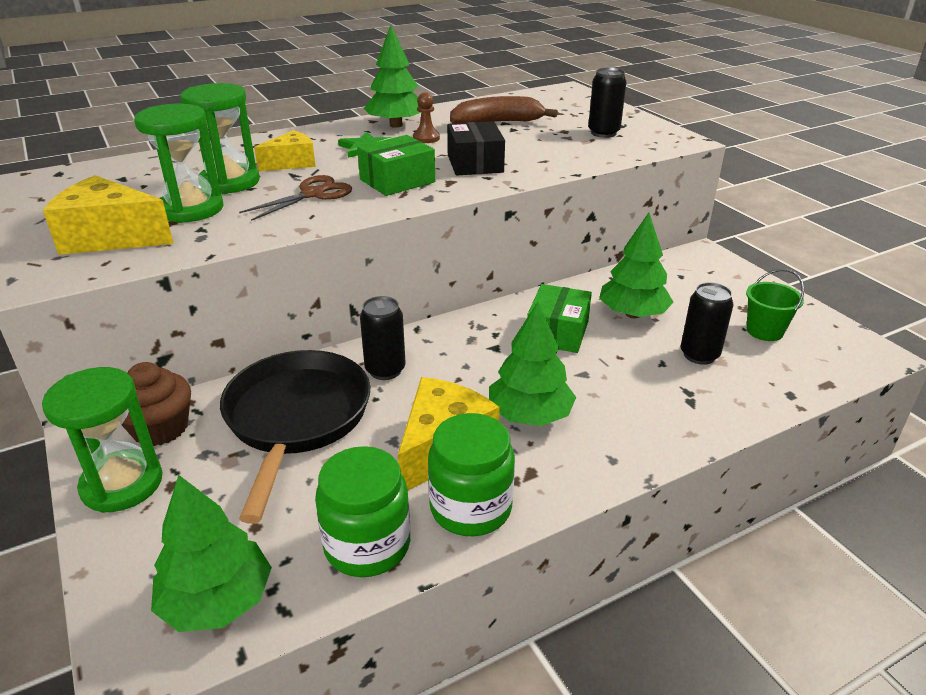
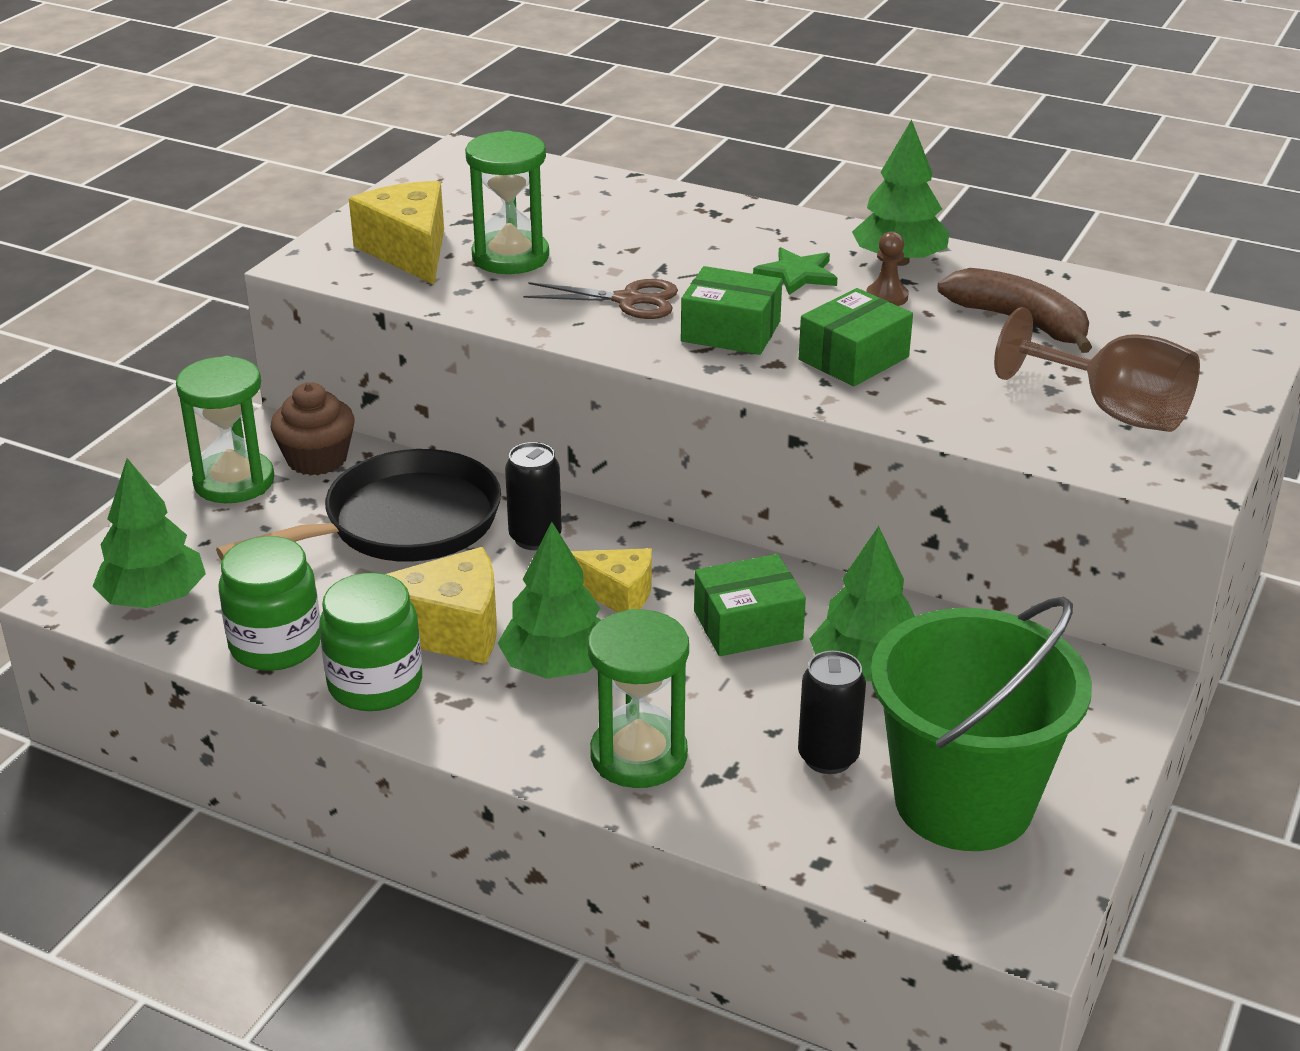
camera: 55 degrees right, 0 degrees up
(230, 182) = (595, 245): green hourglass -> green hourglass (638, 755)
(292, 163) = (689, 253): yellow cheese -> yellow cheese (617, 593)
(475, 163) = (853, 358): black box -> green box
(603, 133) = (1112, 411): black can -> brown goblet
(764, 331) = (963, 801): green bucket -> green bucket, size x2.34

